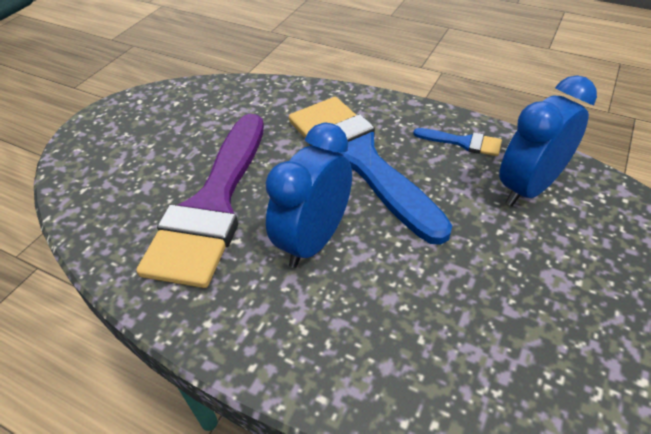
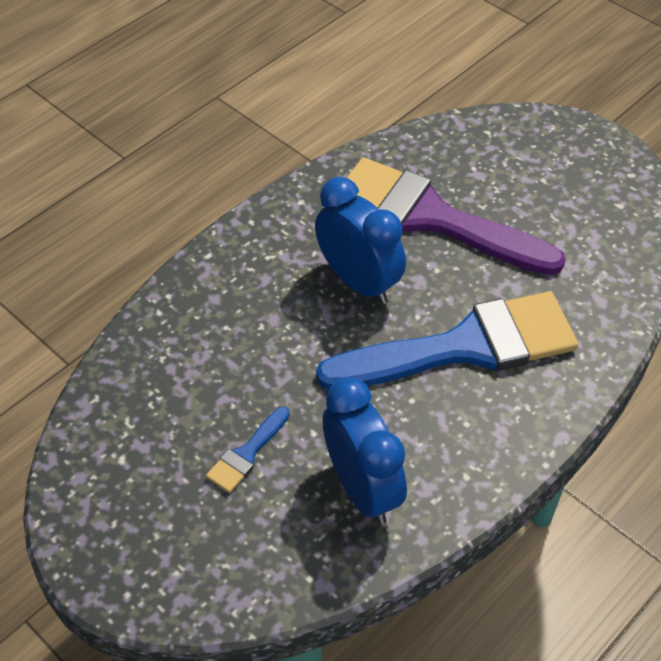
camera: 105 degrees right, 5 degrees up
(463, 142) = (461, 458): blue brush -> blue brush (246, 454)

